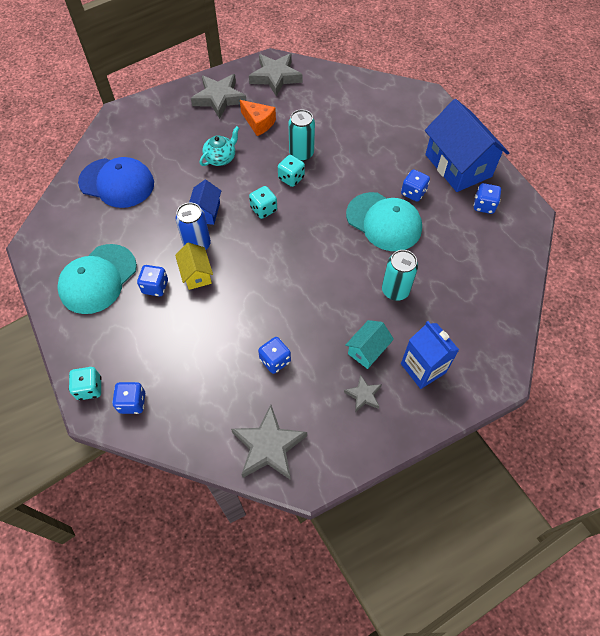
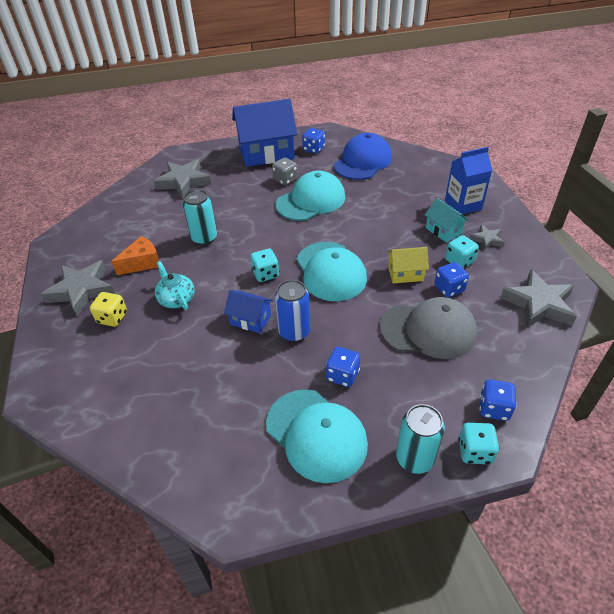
camera: 75 degrees left, 15 degrees down
(117, 183) = (164, 404): blue cap -> blue cap (363, 161)
(194, 126) = (112, 318): none -> yellow dice
(196, 274) = (334, 336): yellow house -> yellow house (405, 274)
(215, 346) = (428, 330): none -> grey cap
(275, 77) = (82, 242): grey star -> grey star (184, 182)
(278, 257) = (330, 271): none -> turquoise cap
(291, 178) = (233, 249): turquoise dice -> turquoise dice (459, 261)
(395, 290) = (386, 206): turquoise can -> turquoise can (415, 458)
(413, 193) = (285, 180): blue dice -> grey dice

